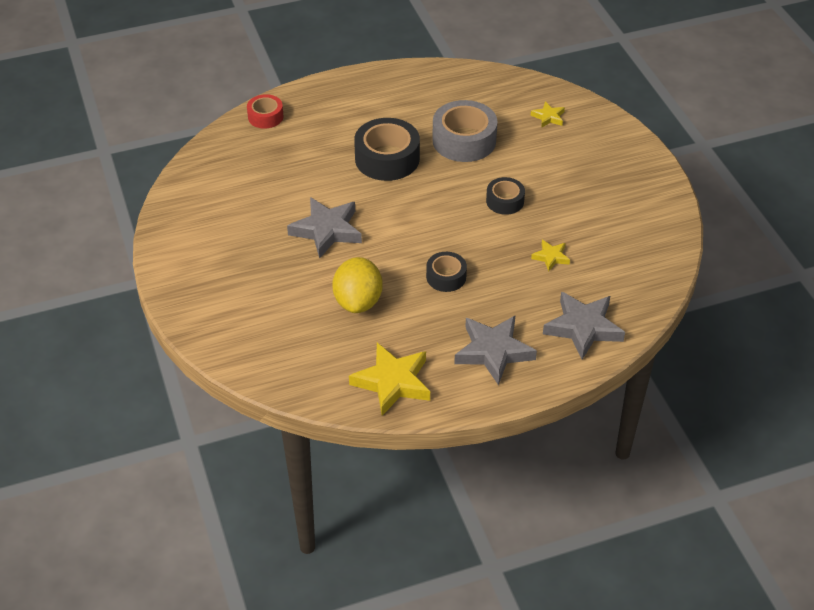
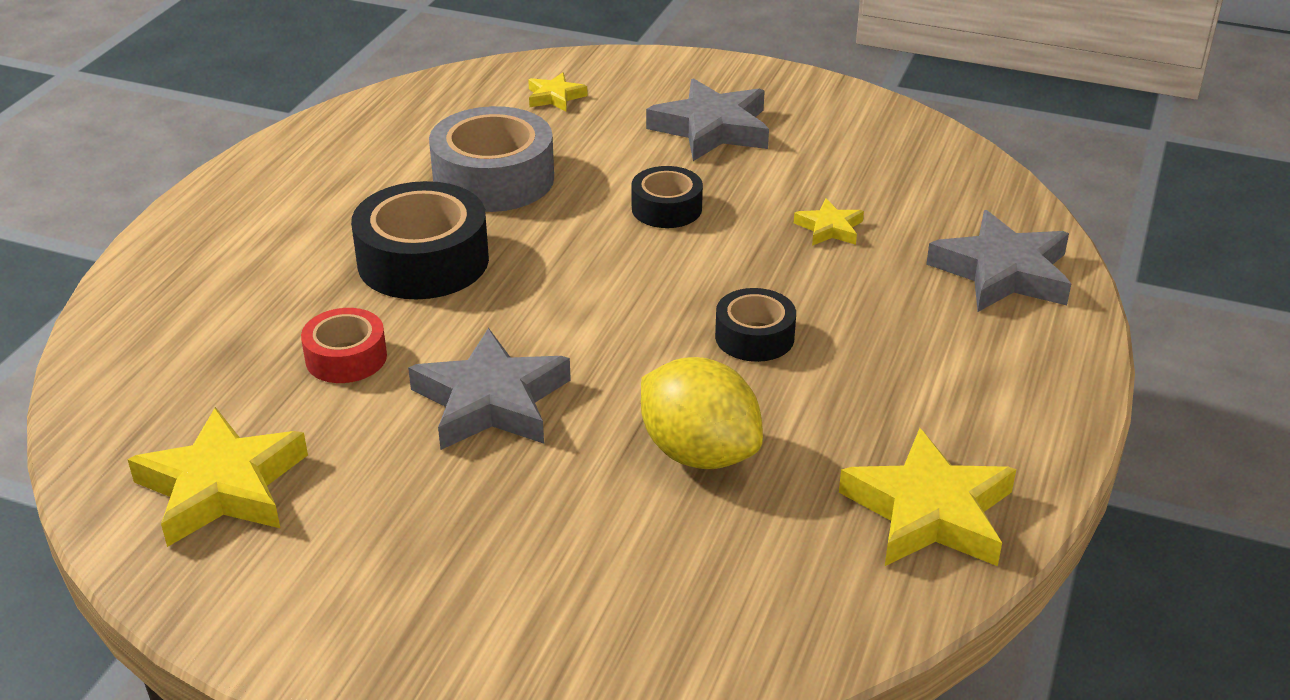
camera: 50 degrees left, 10 degrees down
(215, 197) = (222, 487): none -> yellow star
(265, 117) = (129, 327): red tape -> red tape (346, 357)
(493, 352) = (967, 373): grey star -> grey star (712, 129)

